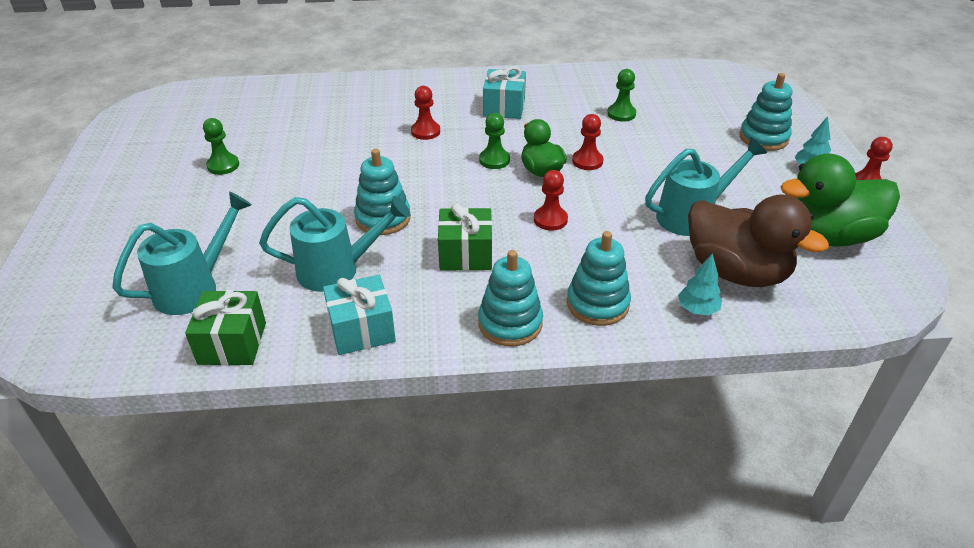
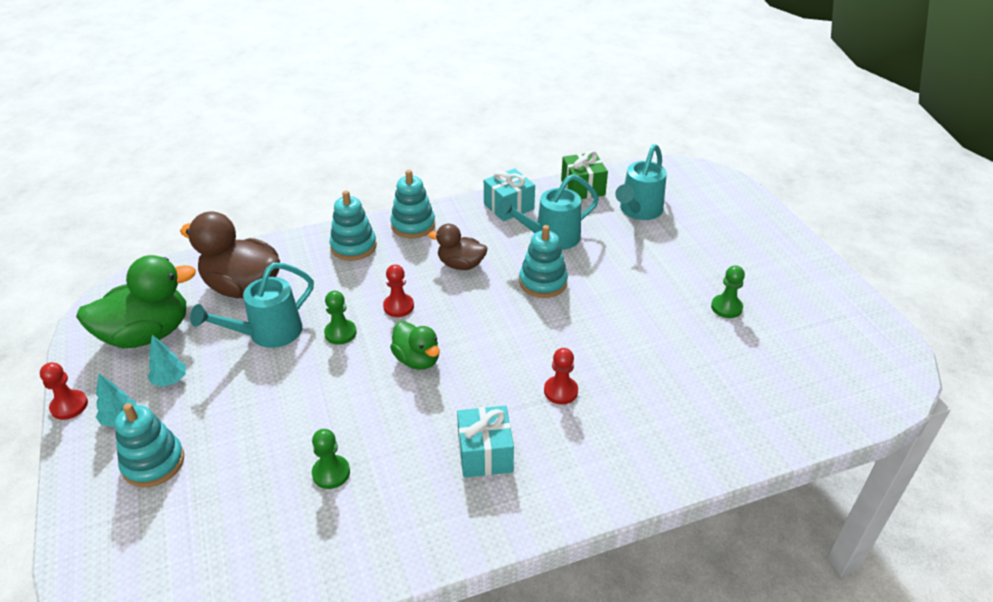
camera: 165 degrees right, 0 degrees up
(465, 254) = (461, 265): green gift -> brown duck
(494, 160) = (469, 364): green pawn -> green pawn (340, 333)
(587, 161) = (370, 382): red pawn -> none
(697, 309) = (280, 254): turquoise tree -> turquoise tree (170, 380)

